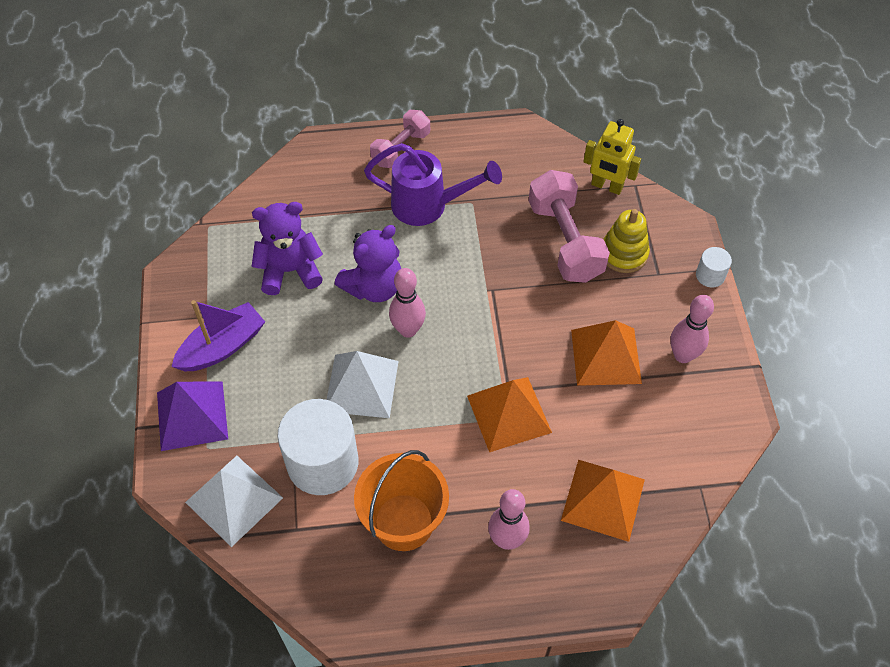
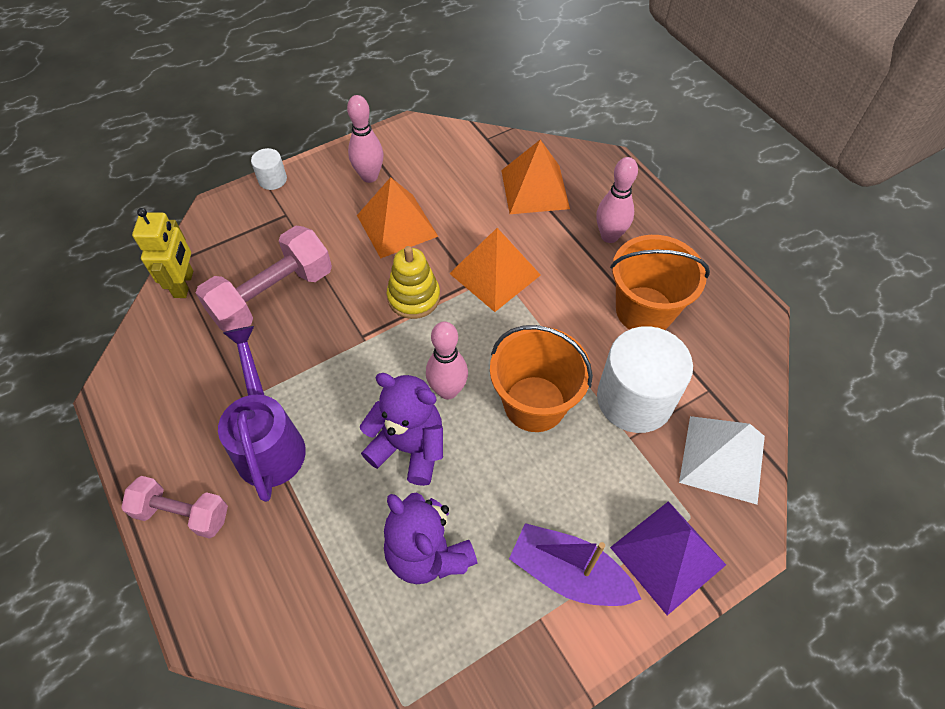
camera: 115 degrees left, 0 degrees up
(362, 385) = (534, 403): white pyramid -> orange bucket
(624, 253) = (271, 245): yellow stacking toy -> yellow stacking toy (414, 297)

